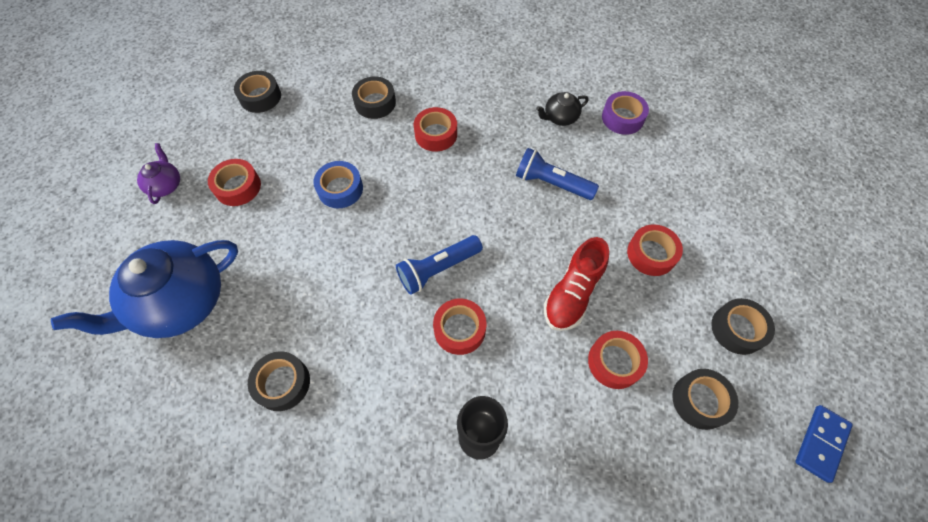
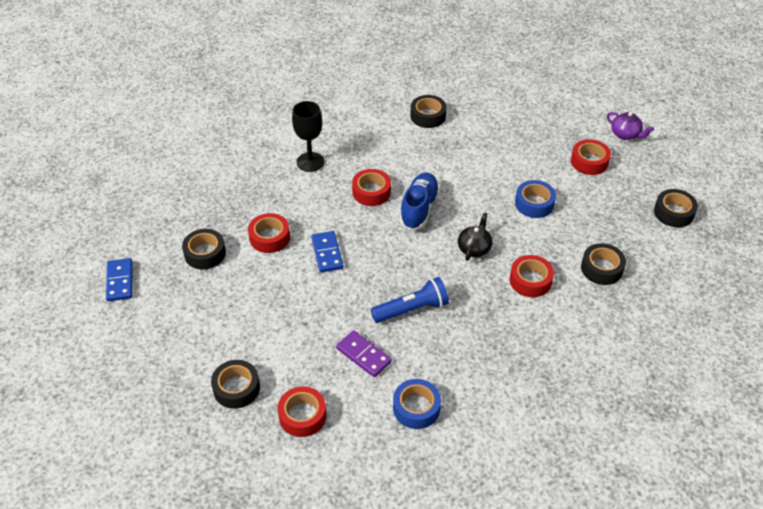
camera: 135 degrees right, 15 degrees down
(180, 302) = (523, 105): blue teapot -> none
(438, 269) = (419, 208): blue flashlight -> blue shoe
(560, 117) = (463, 367): black teapot -> black teapot (474, 248)
(572, 293) = (327, 253): red shoe -> blue domino
(622, 118) = (416, 408): purple tape -> blue tape
(626, 178) = (363, 355): none -> purple domino
(651, 254) = (298, 313): red tape -> red tape (302, 416)
(737, 329) = (206, 307): black tape -> black tape (236, 388)

